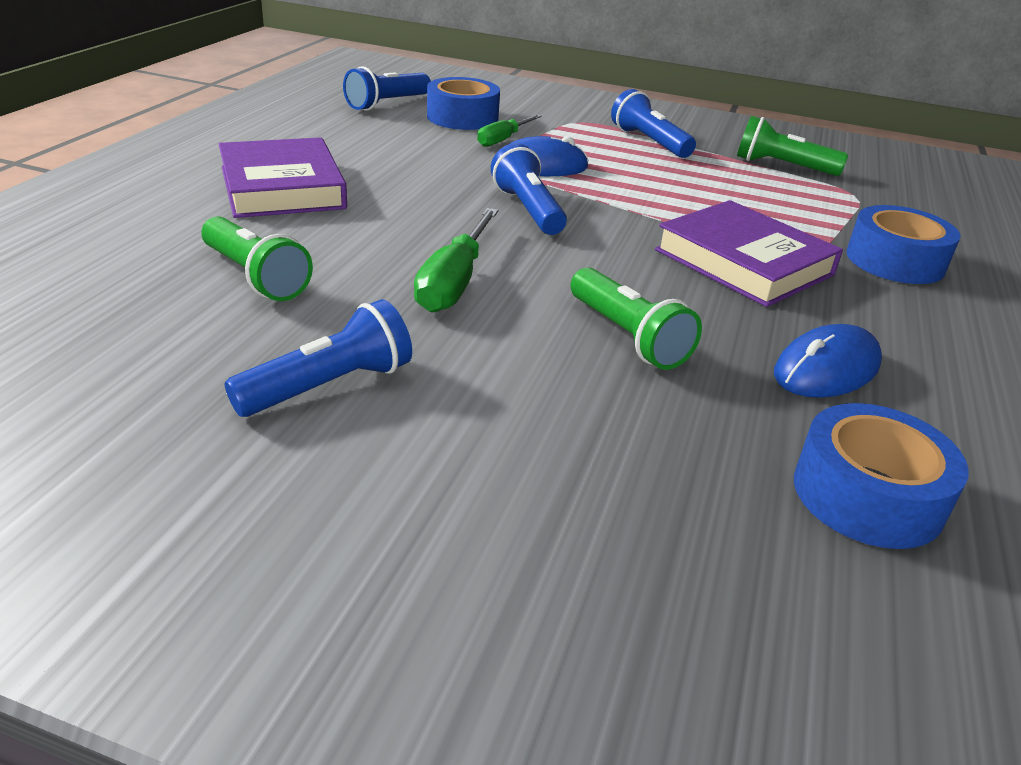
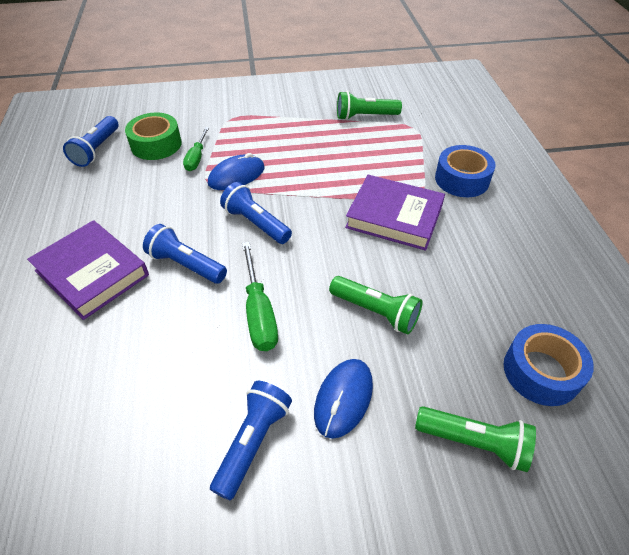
camera: 25 degrees left, 15 degrees up
(255, 277) = (141, 370): green flashlight -> green flashlight (474, 442)
(462, 117) = (156, 144): blue tape -> green tape
(649, 142) = (282, 123): blue flashlight -> blue flashlight (186, 265)
(826, 369) = (478, 287): blue mouse -> blue mouse (343, 398)

